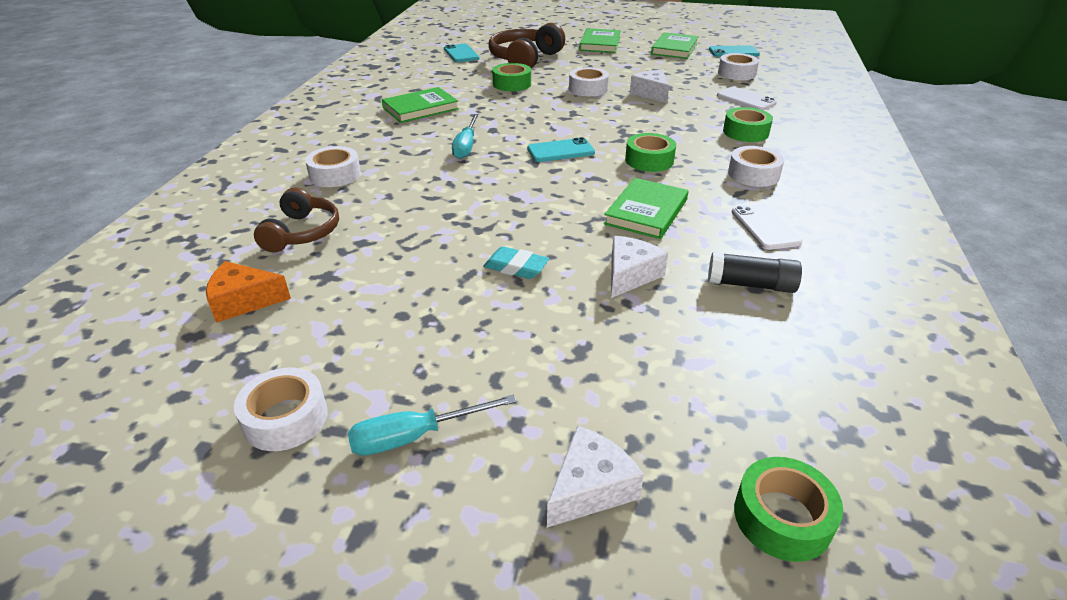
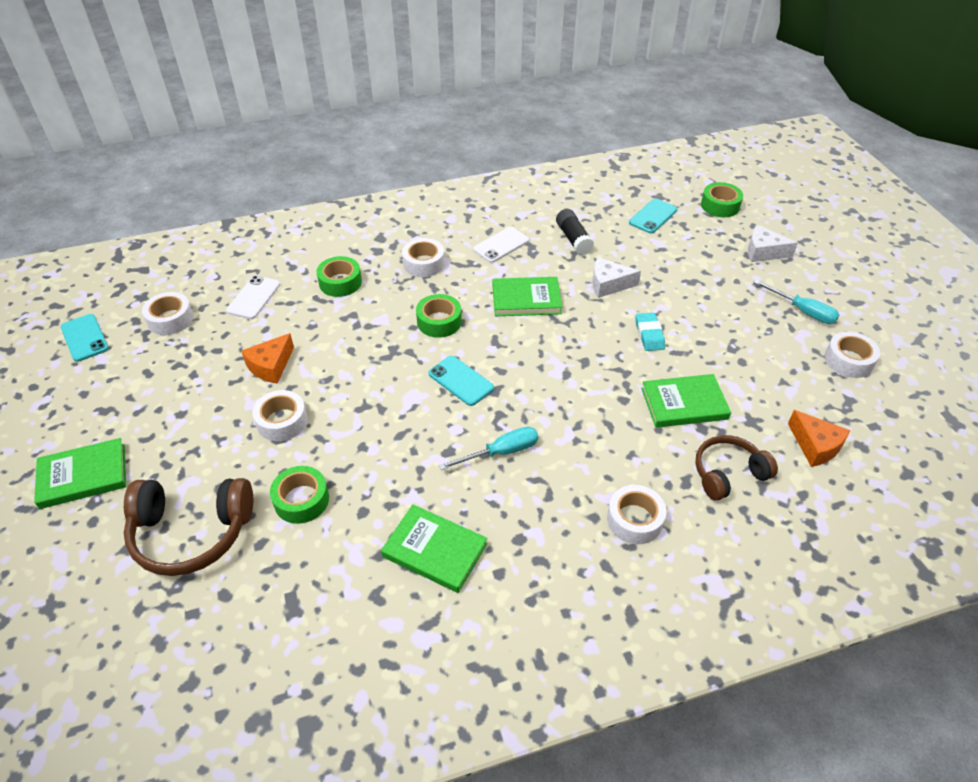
camera: 120 degrees left, 10 degrees up
(461, 54) = (194, 632): turquoise phone -> turquoise phone (653, 216)
(651, 93) = (270, 366): white cheese -> orange cheese
(674, 49) = (86, 392): green book -> green book (684, 404)

